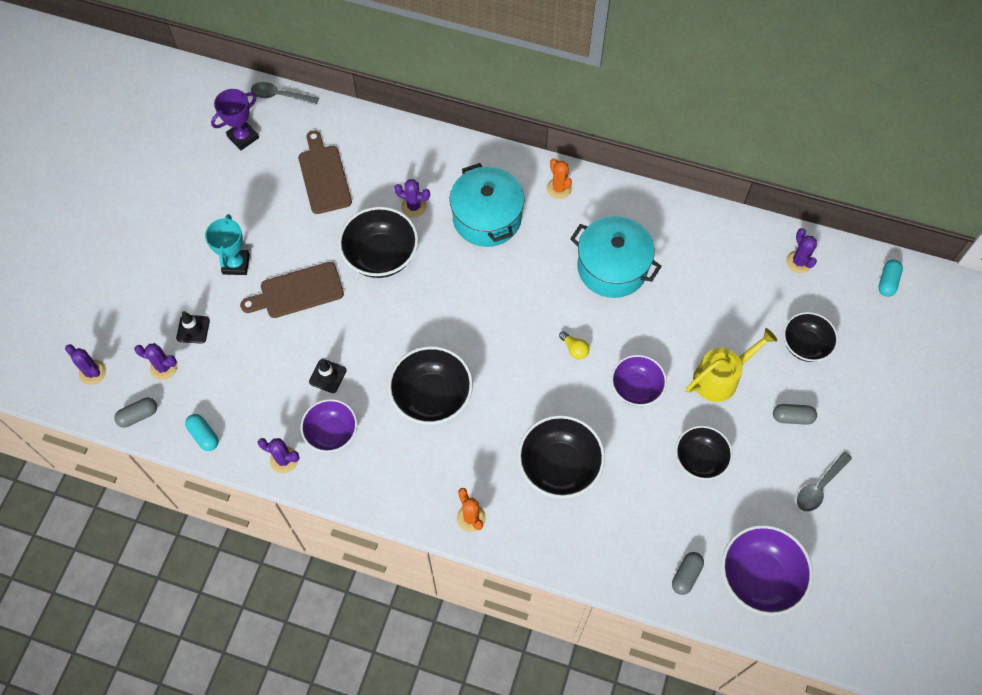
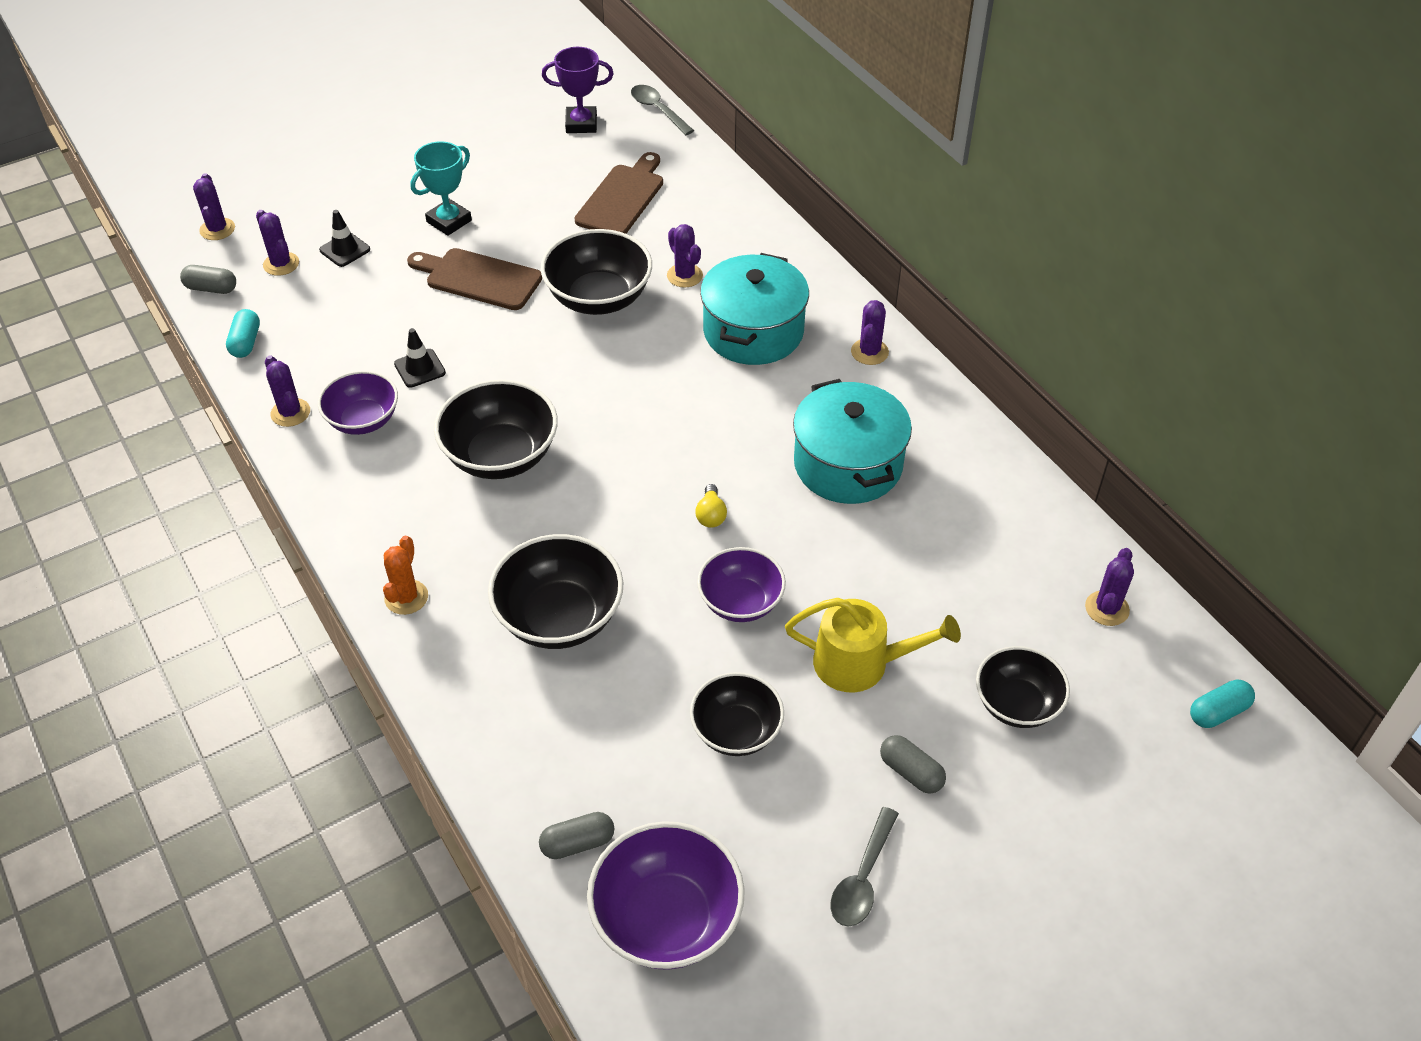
camera: 40 degrees right, 15 degrees down
(559, 188) = (869, 352): orange cactus -> purple cactus
(819, 487) = (862, 878): grey spoon -> grey spoon turned 60 degrees counterclockwise

